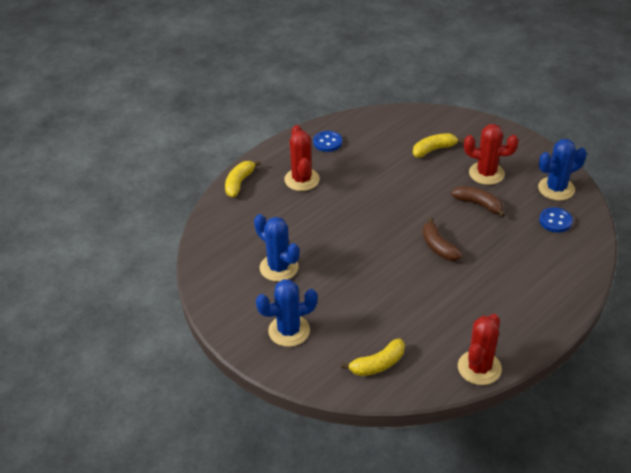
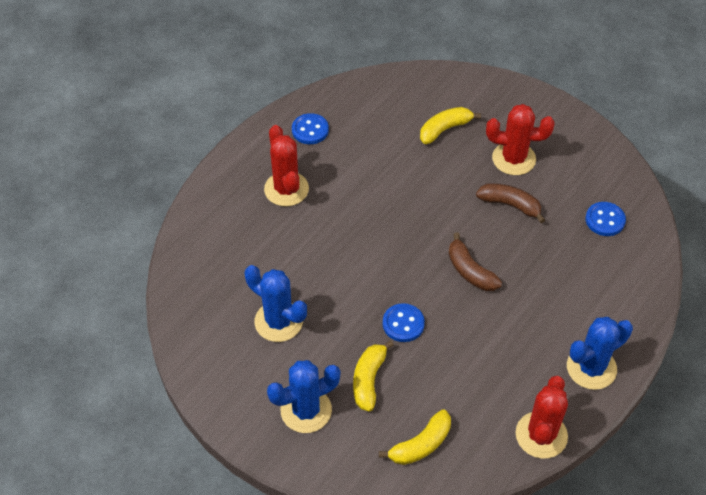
camera: 10 degrees left, 10 degrees up
(239, 183) = (207, 201): yellow banana -> yellow banana (368, 380)
(378, 278) = (403, 324): none -> blue button
(556, 189) = (600, 173): blue cactus -> blue cactus (591, 368)

